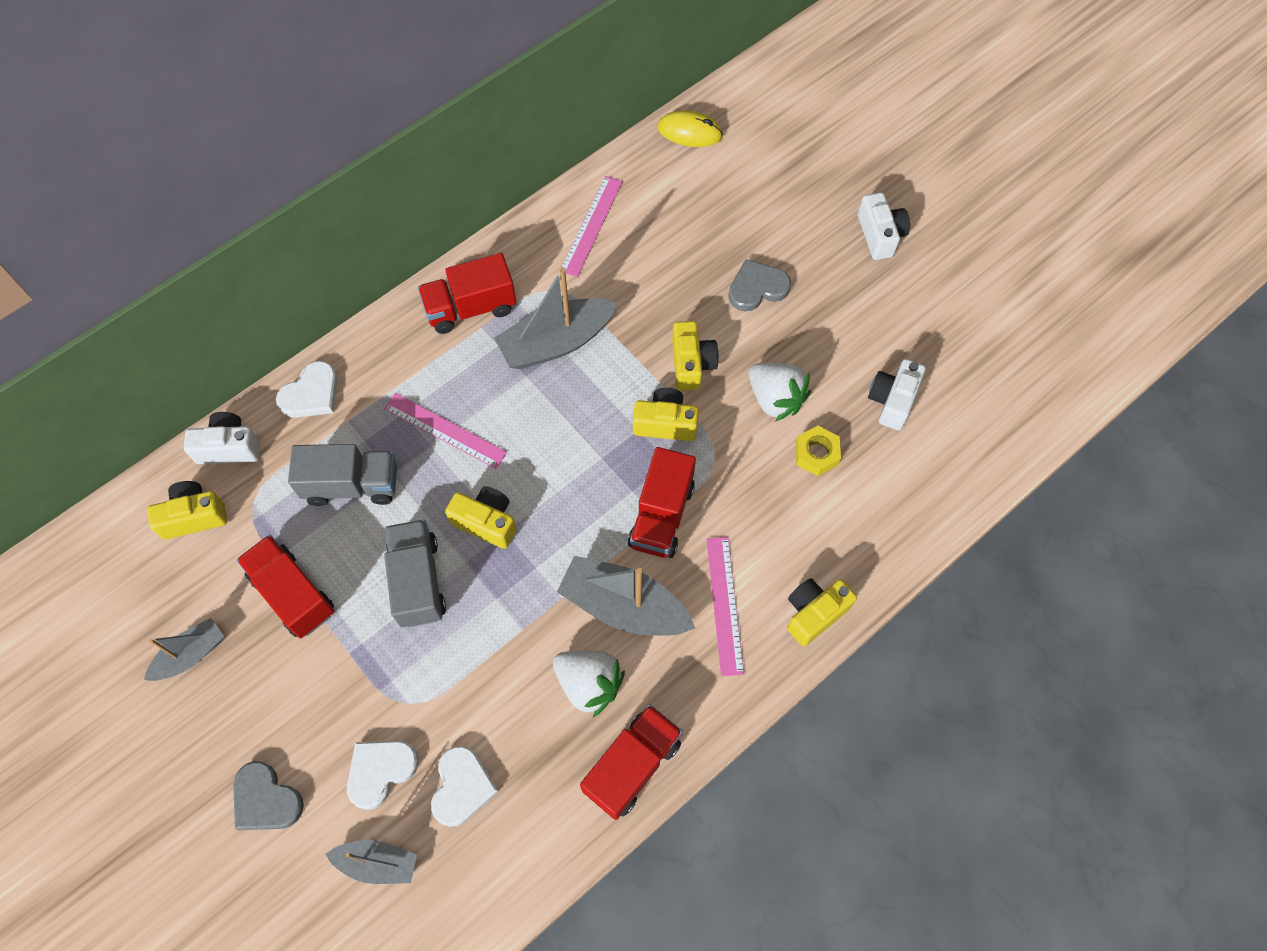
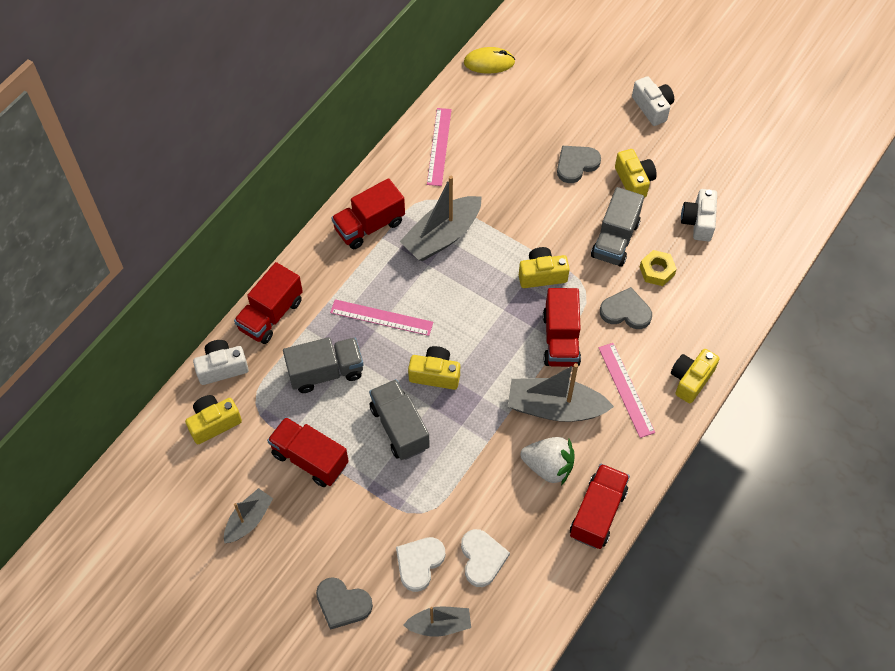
camera: 15 degrees left, 5 degrees down
(311, 394) = (271, 315): white heart -> red truck
(691, 364) = (546, 229): yellow camera -> yellow camera (634, 181)
(758, 498) = (626, 311): none -> grey heart
(775, 399) = (615, 239): white strawberry -> grey truck

